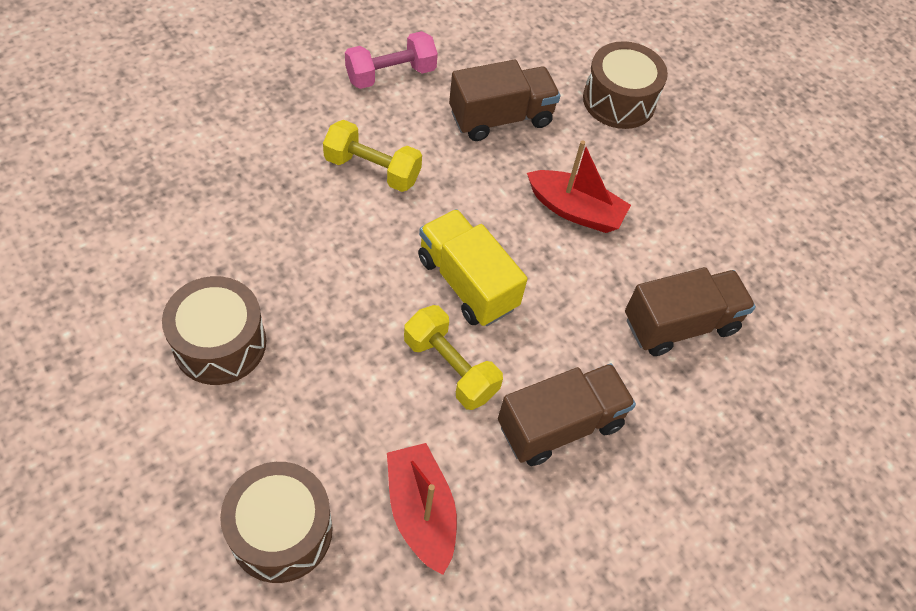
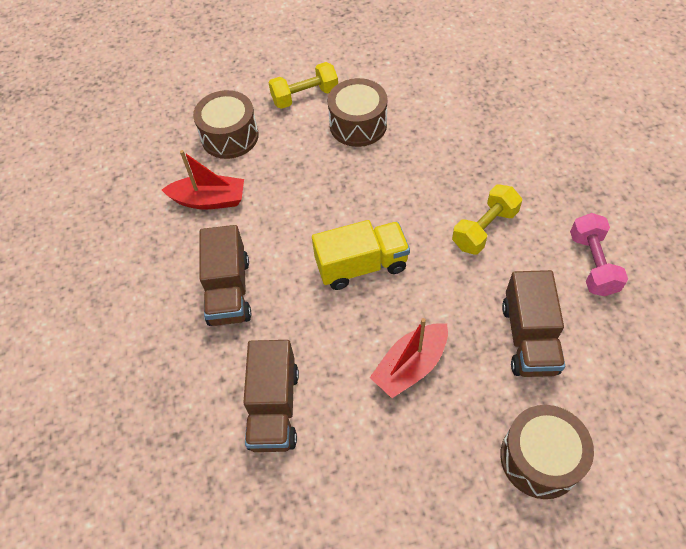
camera: 120 degrees right, 0 degrees up
(450, 367) = (297, 238): yellow dumbbell -> yellow dumbbell (305, 96)

